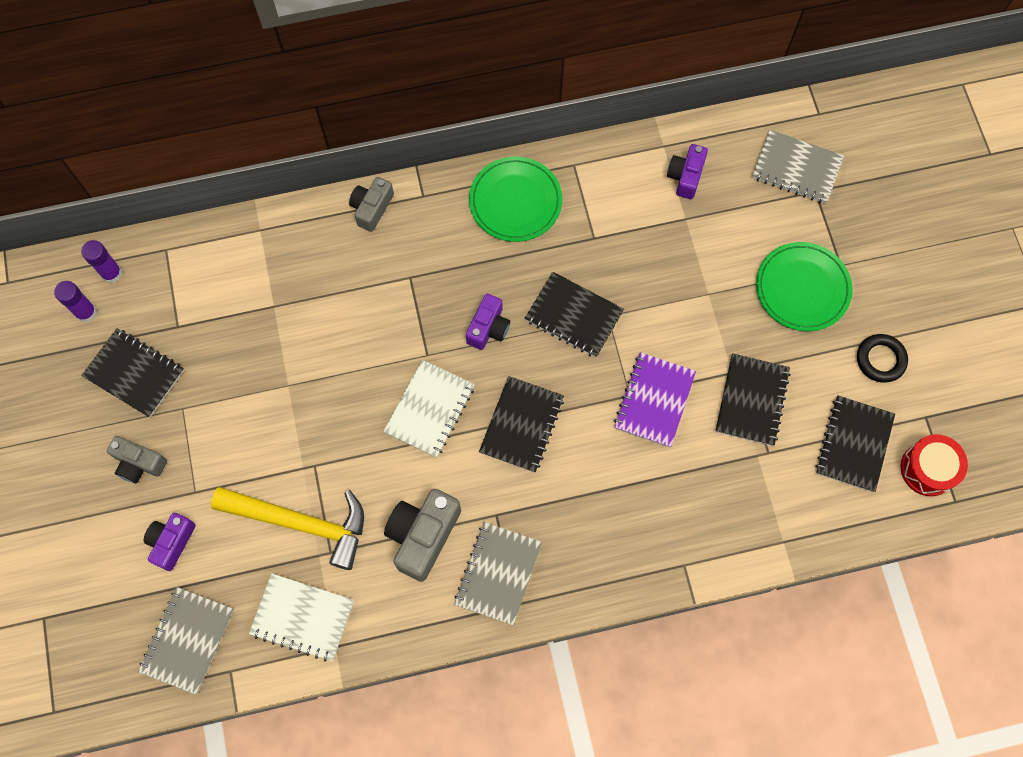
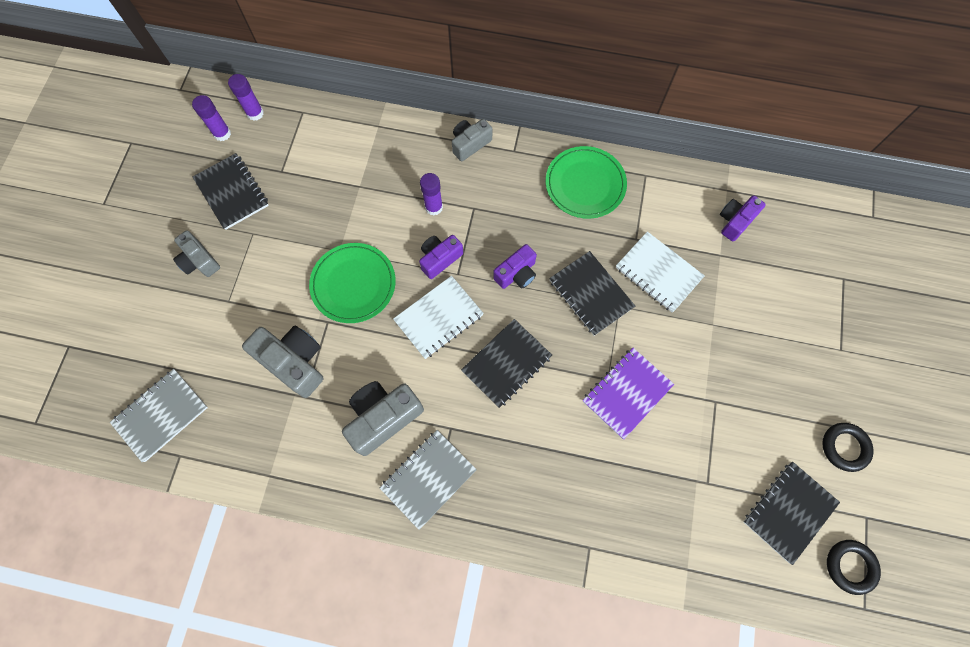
camera: 25 degrees right, 0 degrees up
(171, 542) = (190, 332): purple camera -> purple camera (440, 259)
(301, 523) = (294, 362): yellow hammer -> grey camera
(302, 617) = (256, 439): white notebook -> white notebook (658, 273)
(366, 294) = (434, 207): none -> purple glue stick
(752, 400) = (712, 431): black notebook -> none
(796, 168) = (834, 253): grey notebook -> none
(802, 288) = (798, 355): green plate -> green plate (353, 284)
(928, 469) = (850, 566): red drum -> black ring

